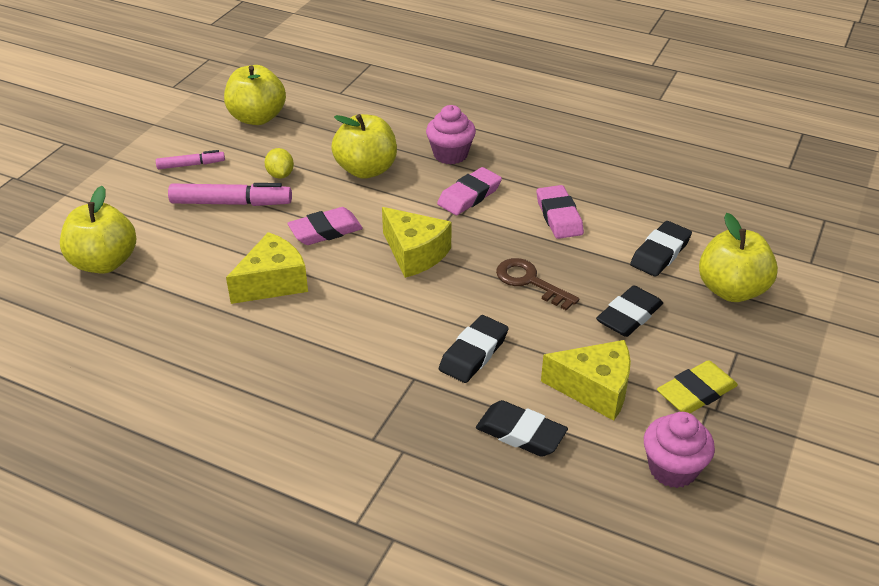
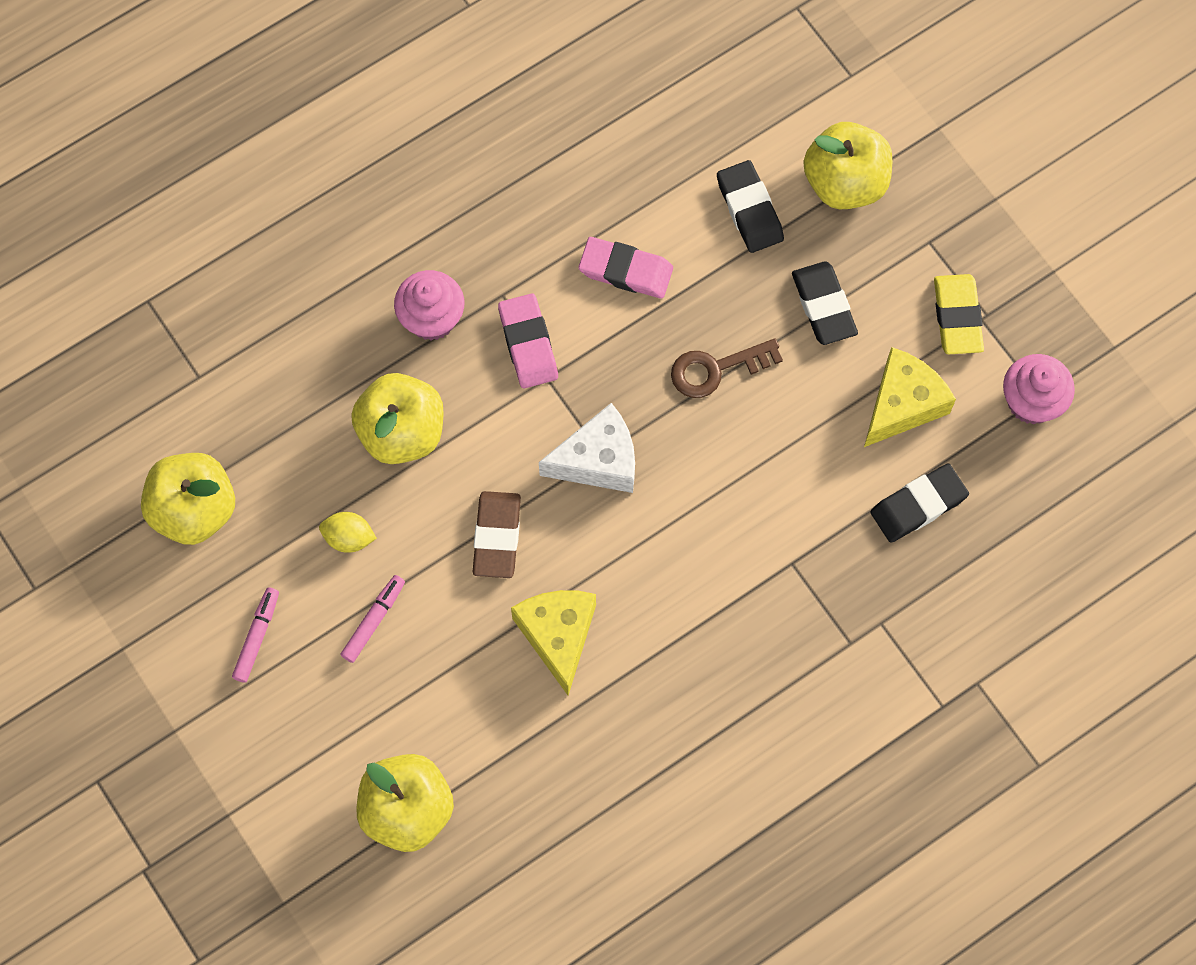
camera: 60 degrees left, 30 degrees up
(231, 203) = (373, 621): pink marker -> pink marker, size x0.58
(325, 231) = (497, 536): pink eraser -> brown eraser
(415, 253) = (598, 460): yellow cheese -> white cheese
(473, 353) = (789, 487): black eraser -> none

